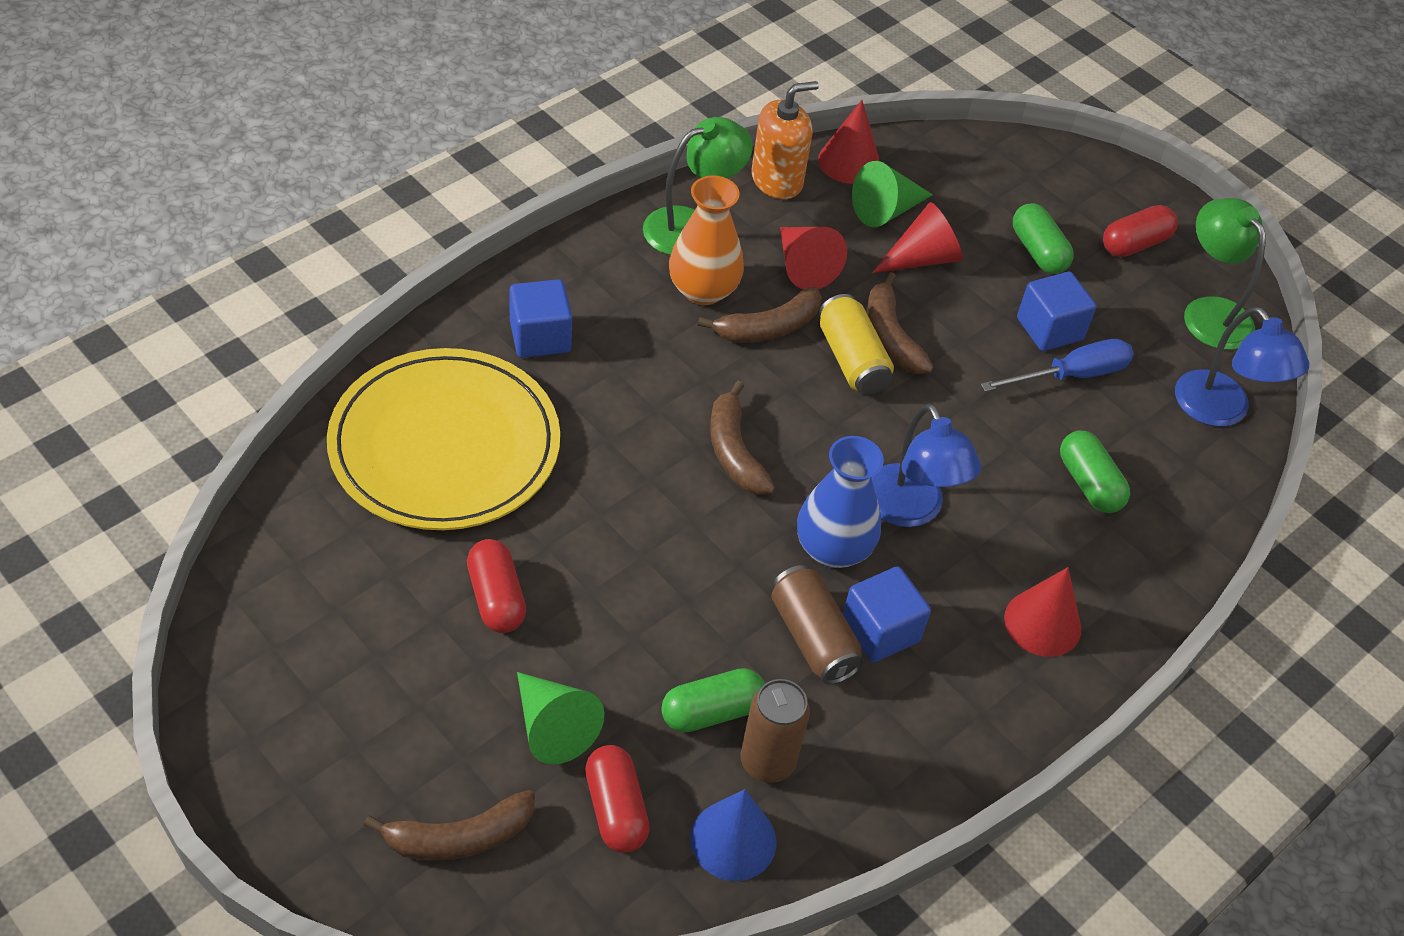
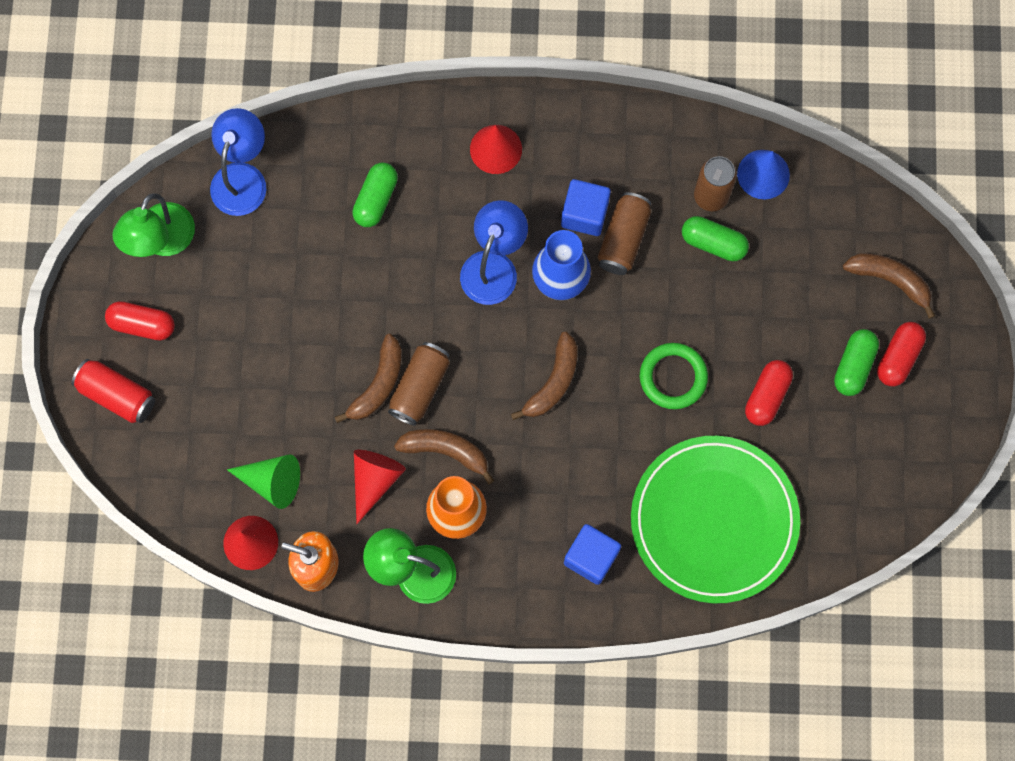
camera: 130 degrees left, 25 degrees up
(445, 445) = (714, 520): yellow plate -> green plate
(553, 727) = (799, 299): green cone -> none
(615, 809) = (805, 233): red capsule -> red capsule (898, 357)
(617, 542) = (673, 377): none -> green ring
(852, 360) = (420, 387): yellow can -> brown can
(922, 258) = (292, 425): red cone -> none
(1038, 251) = (212, 370): green capsule -> green capsule (854, 366)
(1049, 329) = (275, 310): blue cube -> none
(1071, 375) = (301, 270): blue screwdriver -> none
(1083, 186) = (117, 395): none -> red can

